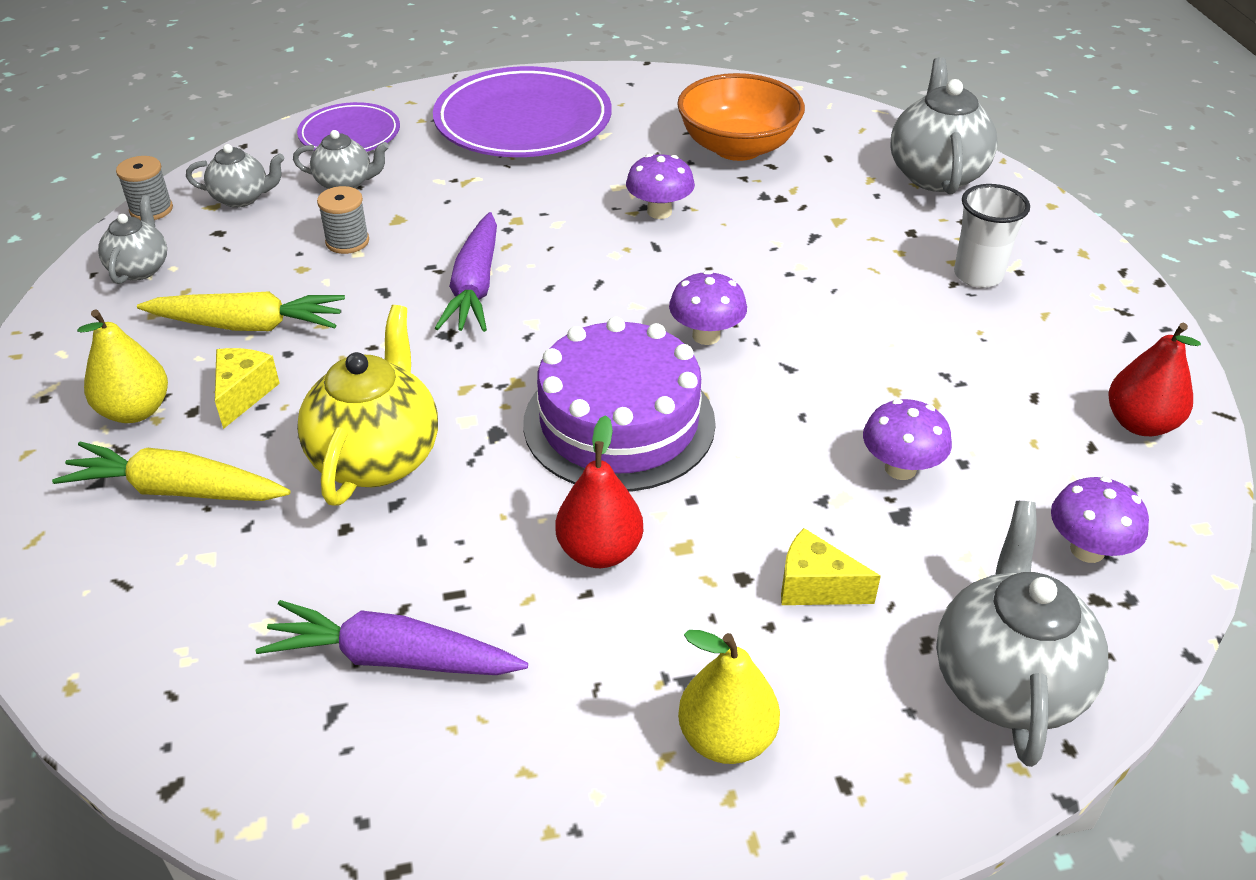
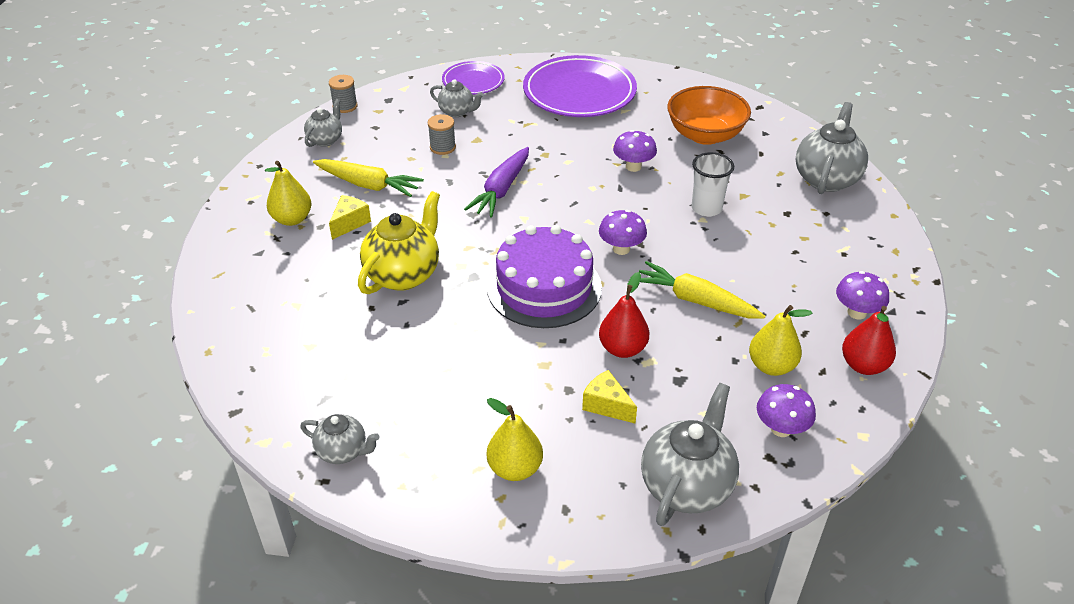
camera: 20 degrees right, 0 degrees up
(176, 490) = (295, 266): yellow carrot -> yellow carrot (695, 300)
(242, 198) = (396, 109): grey teapot -> grey teapot (343, 451)
(392, 658) = (364, 380): purple carrot -> none
(600, 551) = (497, 355): red pear -> red pear (622, 349)
(900, 468) = (694, 354): purple mushroom -> purple mushroom (857, 312)
(978, 275) = (814, 250): white cup -> white cup (706, 208)
(1018, 458) = (771, 366): none -> yellow pear

